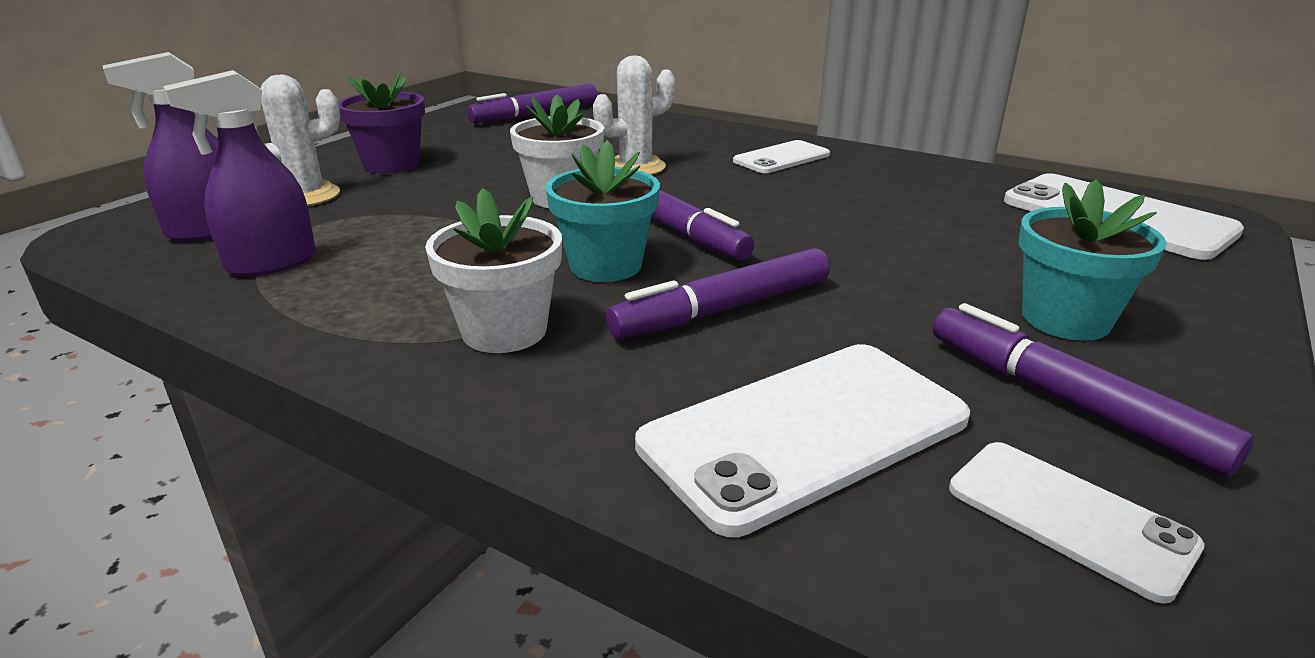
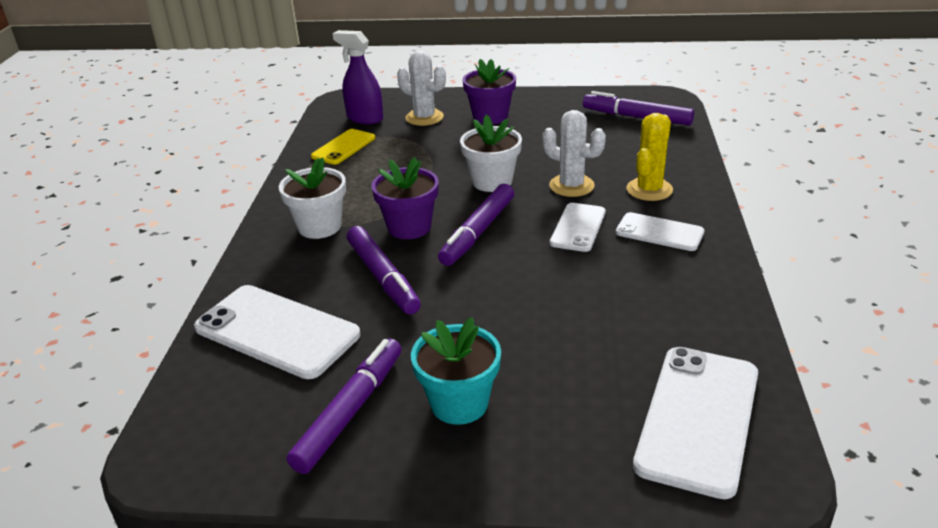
camera: 65 degrees right, 5 degrees up
(271, 263) = (344, 147): purple spray bottle -> yellow phone
(605, 265) = (409, 227): turquoise flower pot -> purple flower pot
(693, 143) = (649, 189): none -> yellow cactus
(723, 309) = (383, 277): purple marker -> purple marker turned 150 degrees counterclockwise
(1069, 517) = (244, 419): white phone -> white phone (578, 227)

